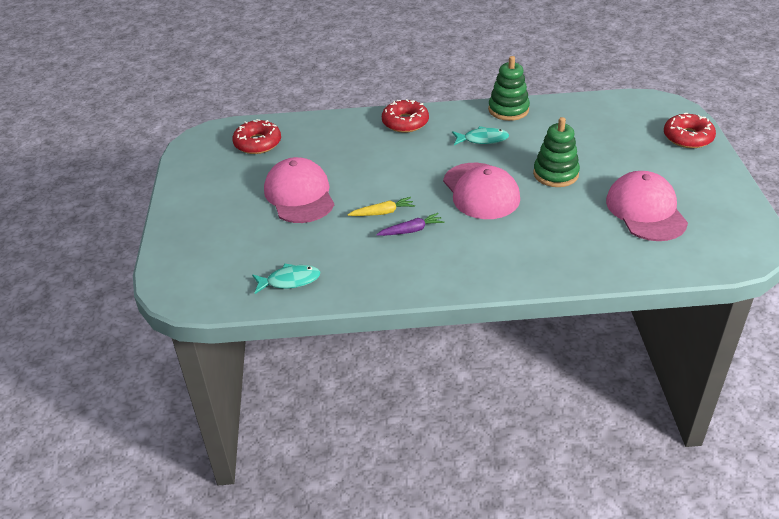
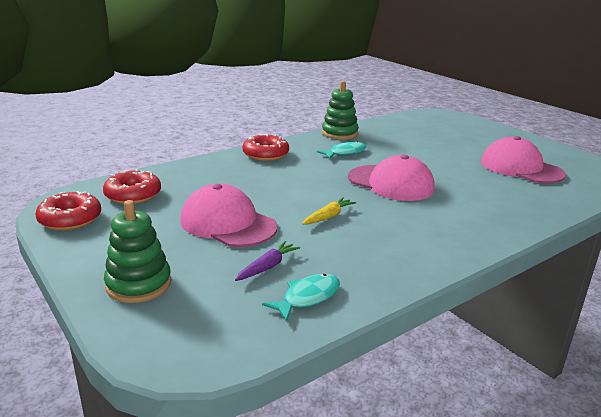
camera: 35 degrees left, 15 degrees down
(411, 230) = (372, 222): purple carrot -> purple carrot (267, 267)
(555, 174) = (429, 161): green stacking toy -> green stacking toy (138, 284)
(688, 137) = (480, 127): red donut -> red donut (70, 219)

